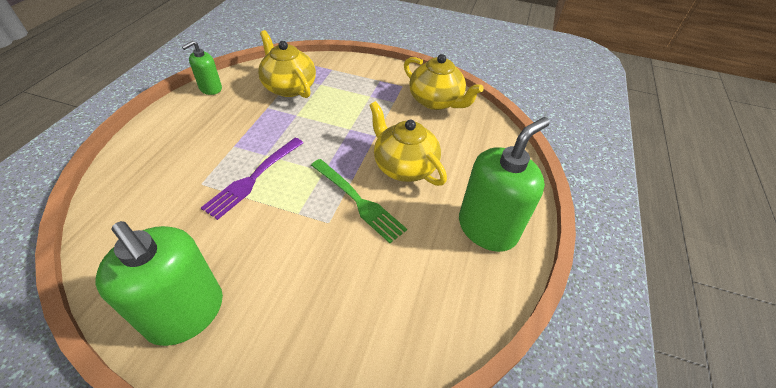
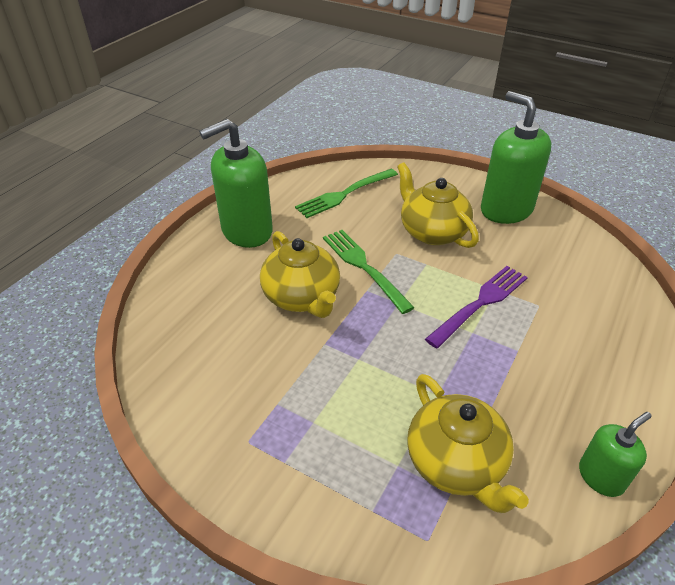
camera: 165 degrees left, 5 degrees down
(402, 308) = (345, 194): none -> green fork
(436, 101) = (207, 395): yellow teapot -> yellow teapot (432, 231)

